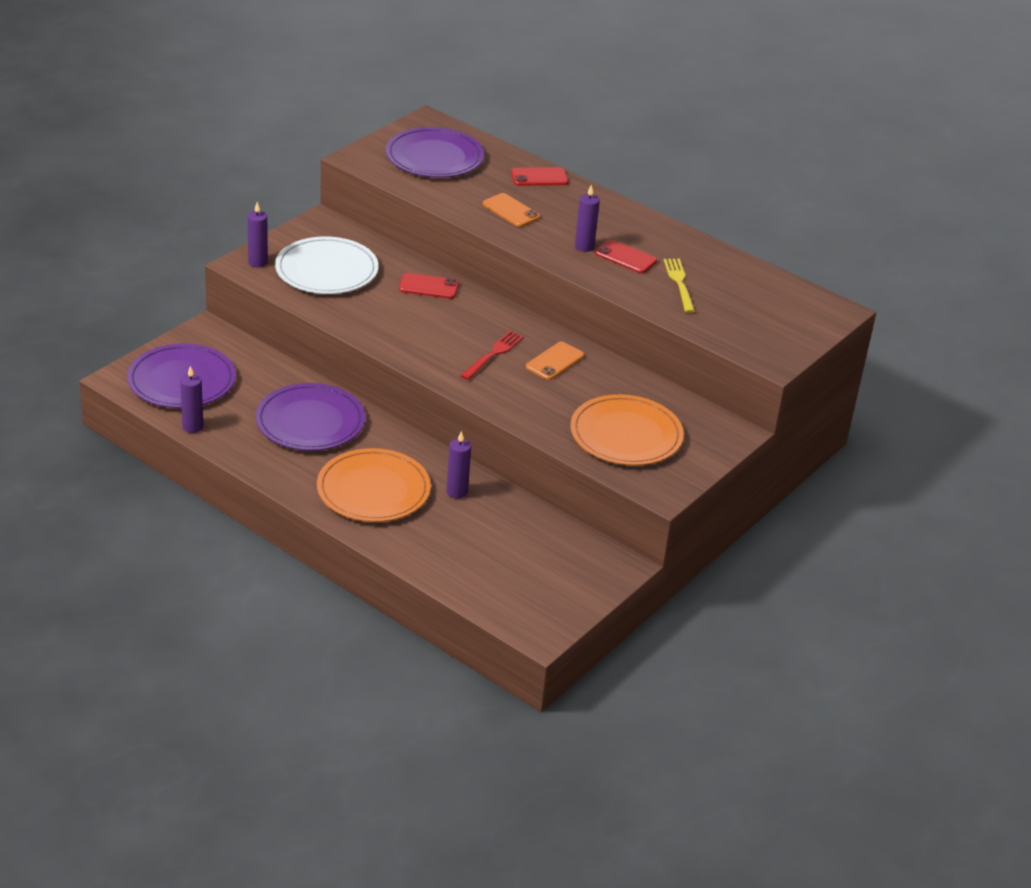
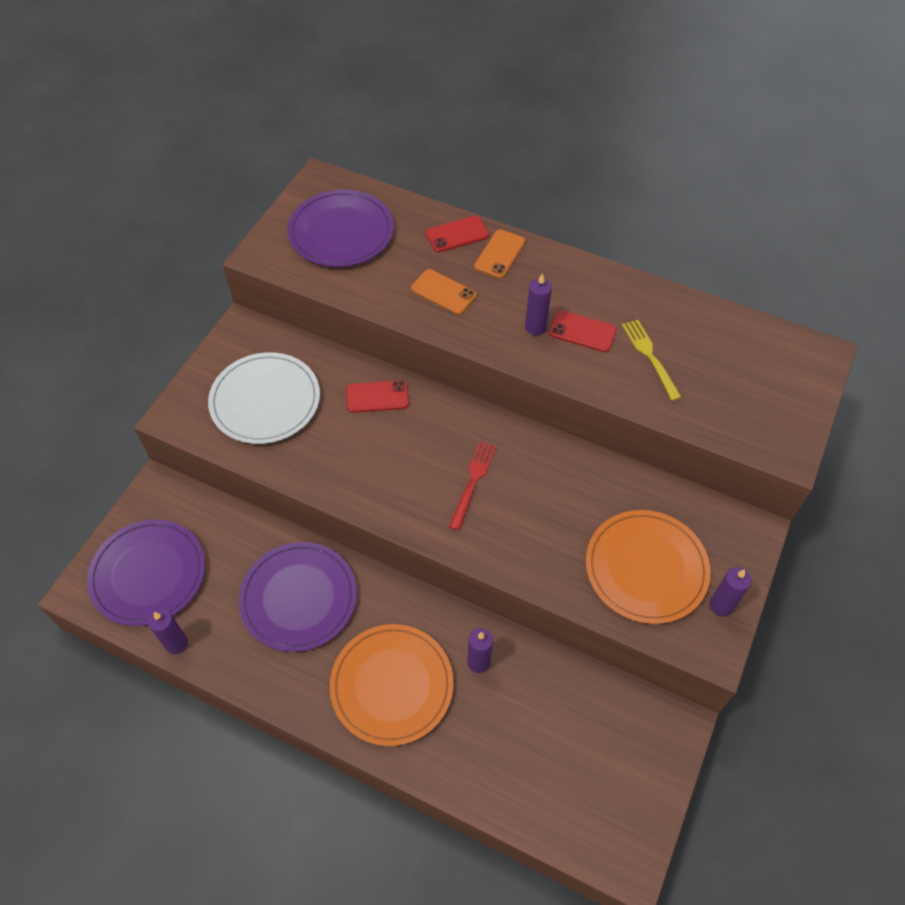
camera: 10 degrees left, 20 degrees up
(258, 262) = (189, 409): purple candle -> purple candle (721, 606)
(555, 361) = (538, 474): orange phone -> orange phone (500, 254)

